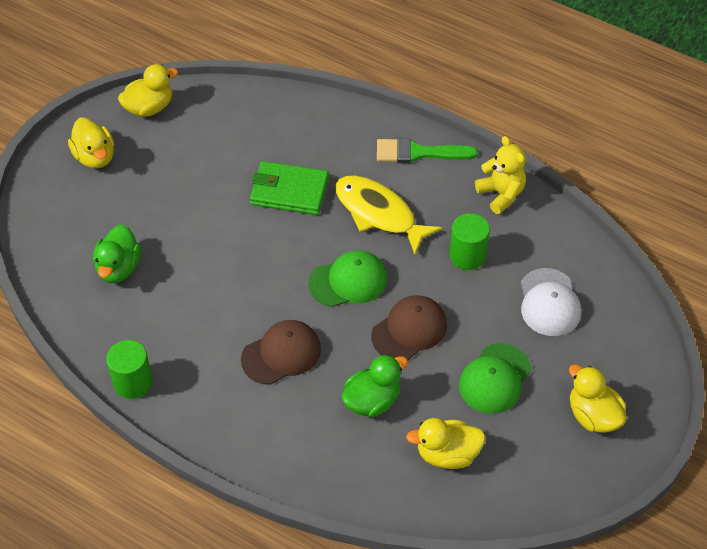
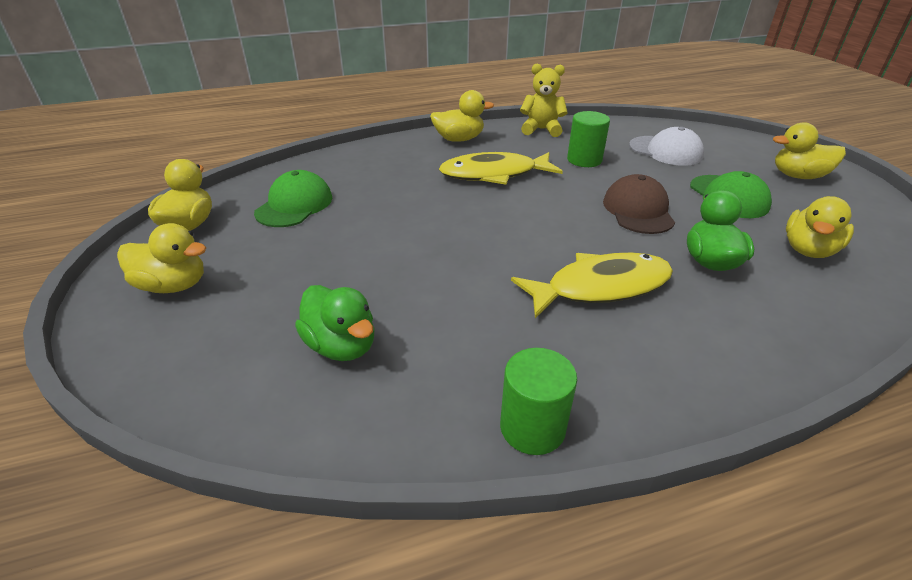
camera: 50 degrees left, 15 degrees down
(281, 354) = (600, 287): brown cap -> yellow fish
(289, 191) = (409, 200): green wallet -> none
(348, 281) = (549, 215): green cap -> green cap (294, 205)
(418, 153) = (459, 139): green brush -> yellow duck

